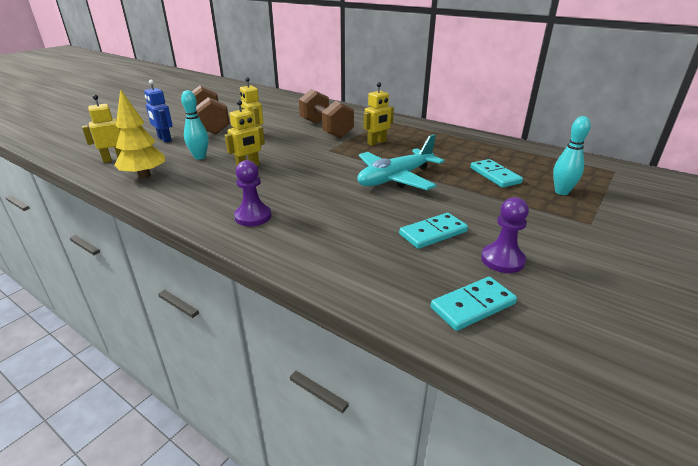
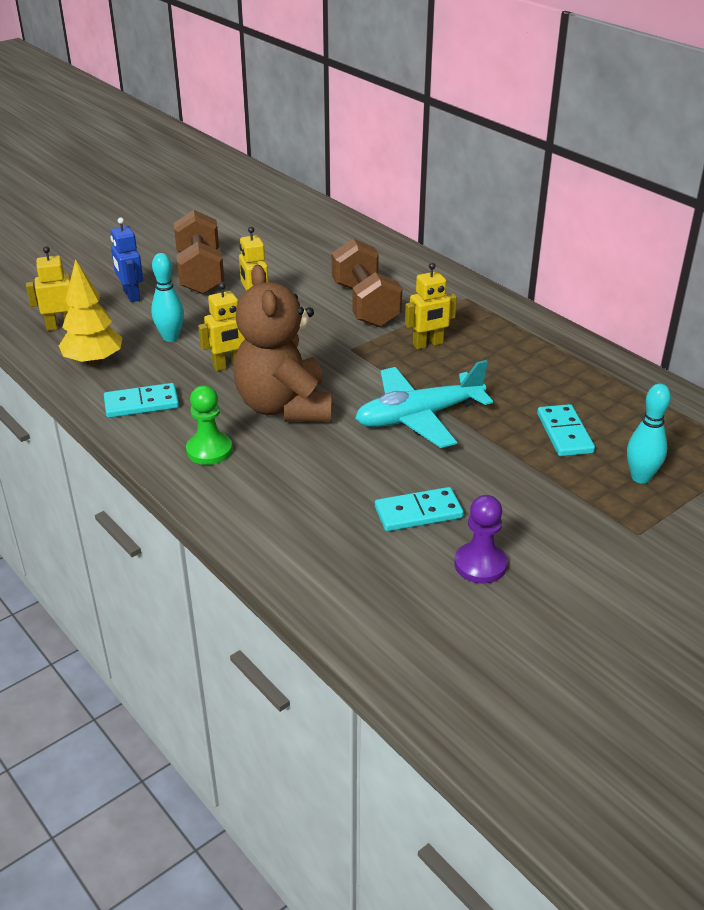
camera: 15 degrees right, 5 degrees up
(253, 216) = (209, 450): purple pawn -> green pawn
(299, 184) = (284, 407): none -> brown teddy bear
(472, 305) = (406, 613): turquoise domino -> turquoise domino (141, 403)

